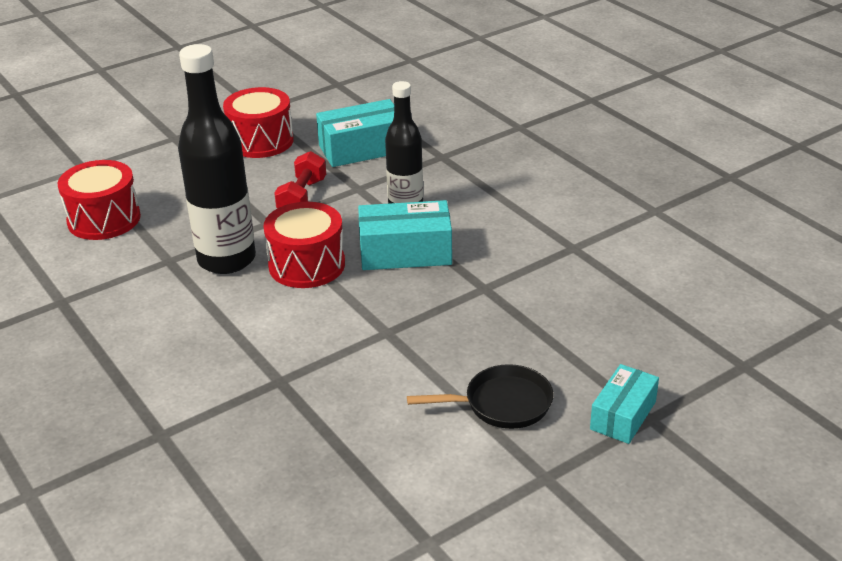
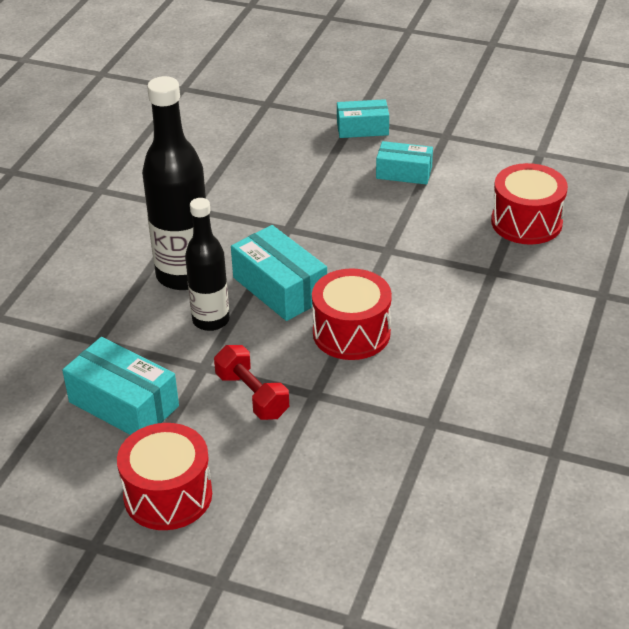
camera: 125 degrees left, 5 degrees up
(104, 219) = (422, 519): red drum -> red drum (526, 222)
(226, 260) = (393, 385): black bottle -> black bottle (184, 275)
(302, 197) = (252, 395): red dumbbell -> red dumbbell turned 75 degrees clockwise
(501, 404) = (404, 172): black pan -> turquoise box

